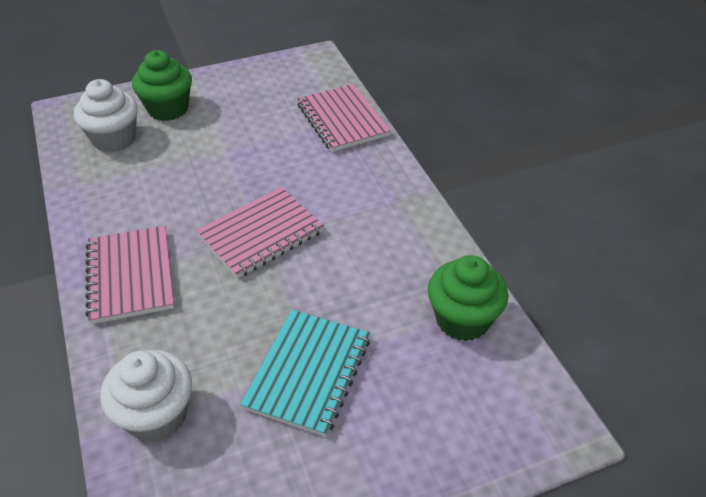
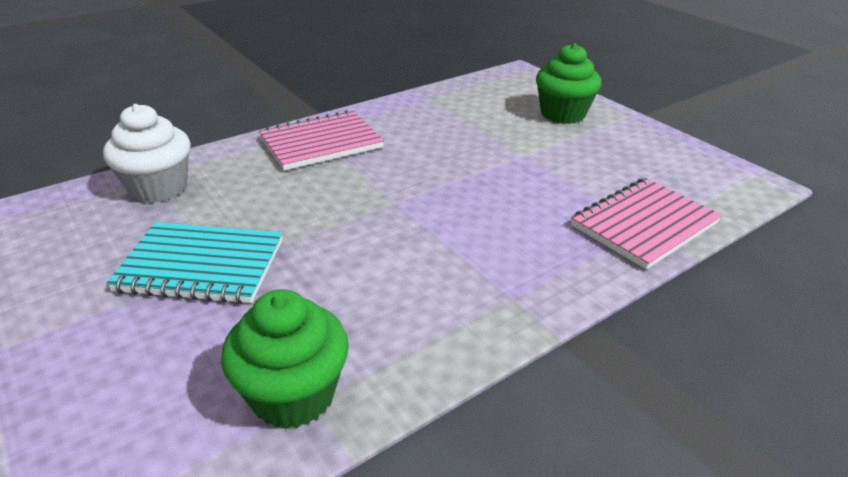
camera: 75 degrees right, 10 degrees down
(114, 139) = (497, 100): white cupcake -> none
(261, 234) = (401, 200): pink notebook -> none

